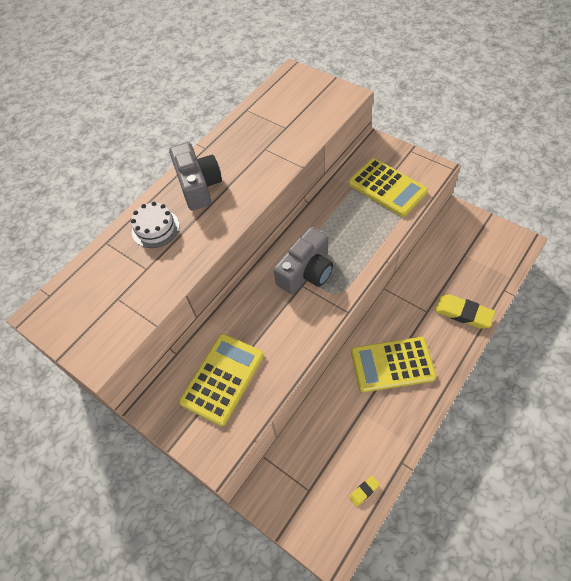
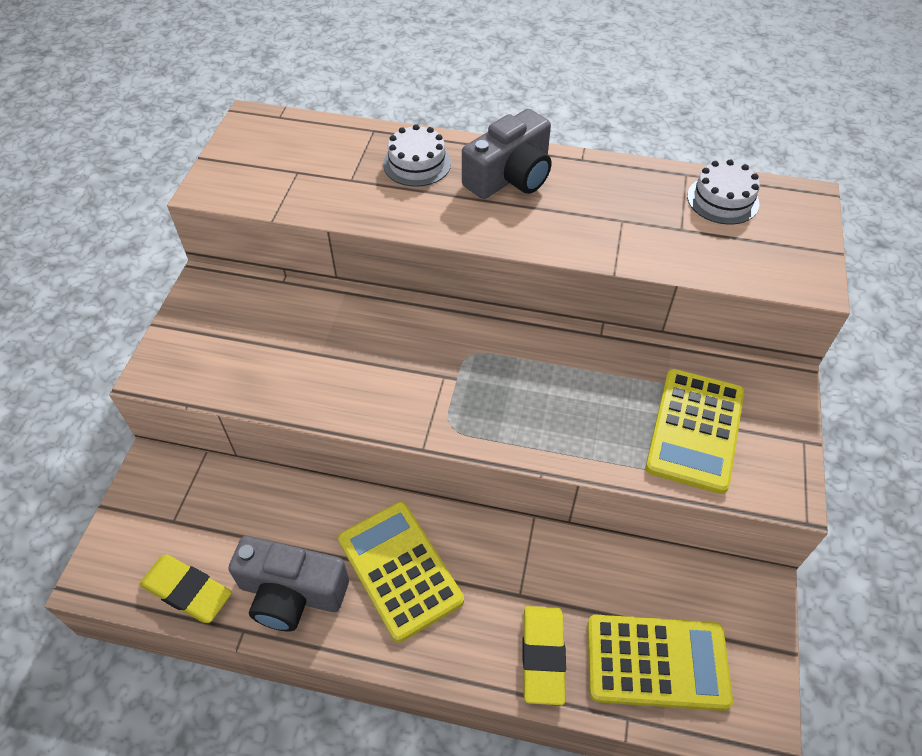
camera: 60 degrees right, 5 degrees down
(222, 378) = (263, 340): yellow calculator -> yellow calculator (657, 662)
(274, 103) = (722, 200): none -> white cake
(306, 272) = (470, 374): grey camera -> grey camera (291, 593)
(364, 491) = (187, 591): yellow eraser -> yellow eraser, size x1.99

